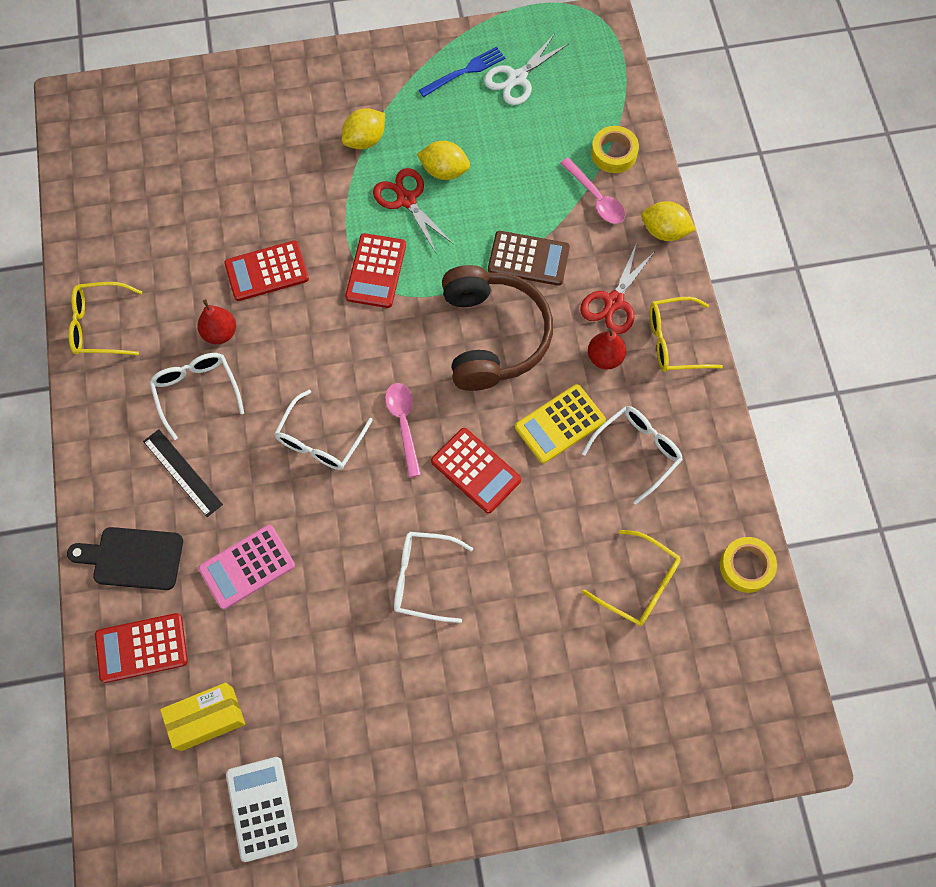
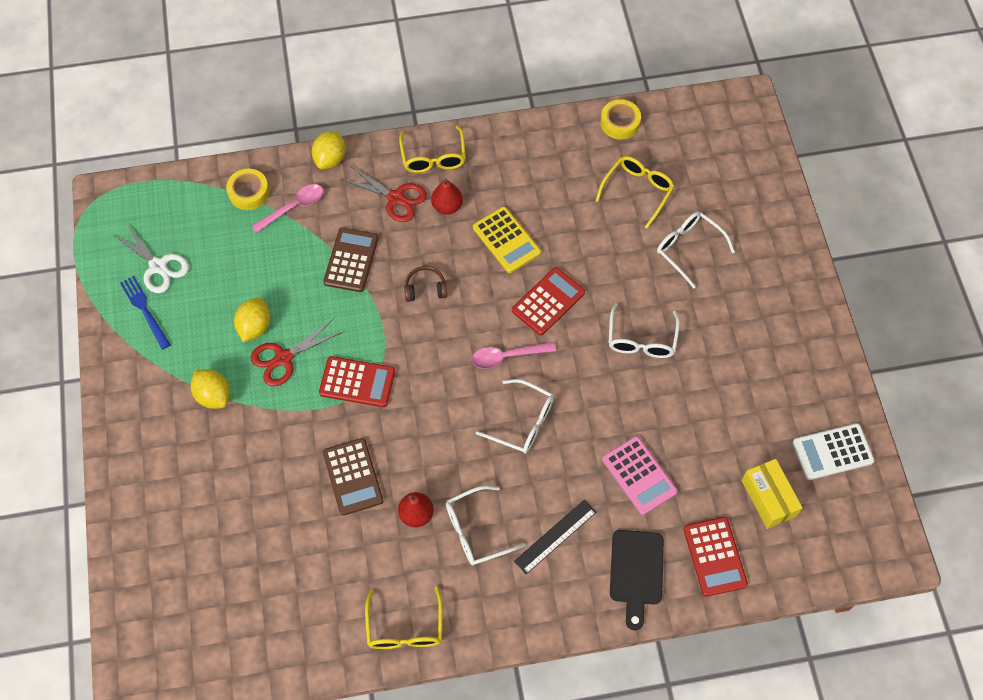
camera: 90 degrees left, 5 degrees down
(267, 271) = (353, 477): red calculator -> brown calculator
(492, 336) = (425, 288): brown headphones -> brown headphones, size x0.41
(636, 452) = (530, 188): white glasses -> white glasses (688, 249)

